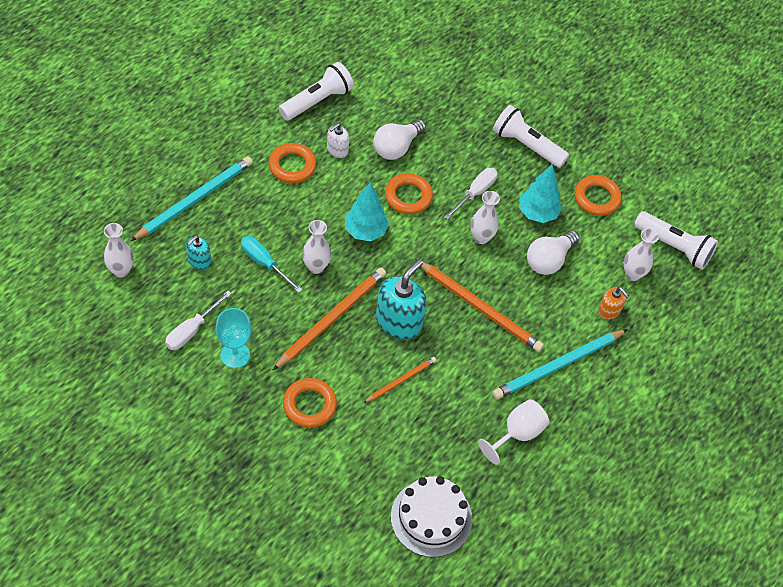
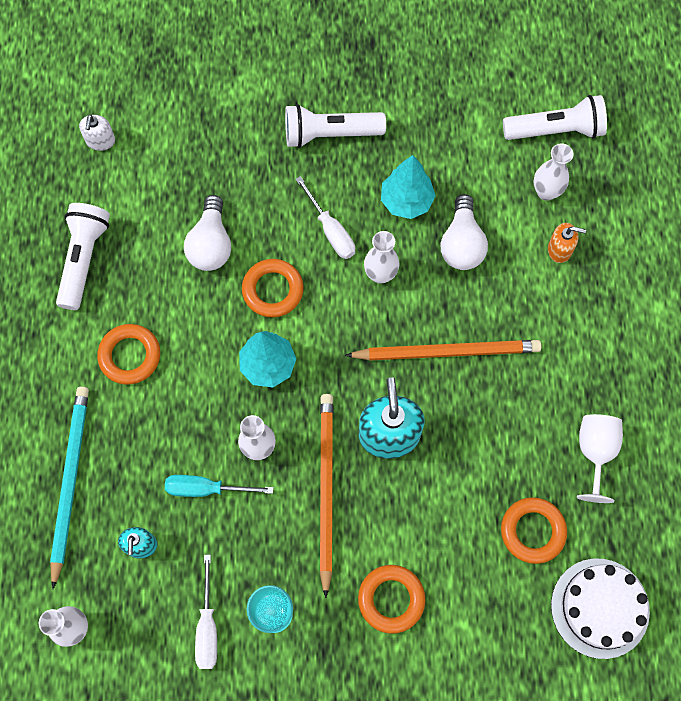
camera: 35 degrees left, 15 degrees up
(337, 150) = (156, 298): white soap dispenser -> white soap dispenser (100, 140)
(401, 380) = (447, 494): orange pencil -> none
(475, 193) = (330, 230): white screwdriver -> white screwdriver turned 150 degrees clockwise
(558, 366) = (567, 349): turquoise pencil -> none
(596, 198) = (444, 137): orange ring -> orange ring (532, 531)

